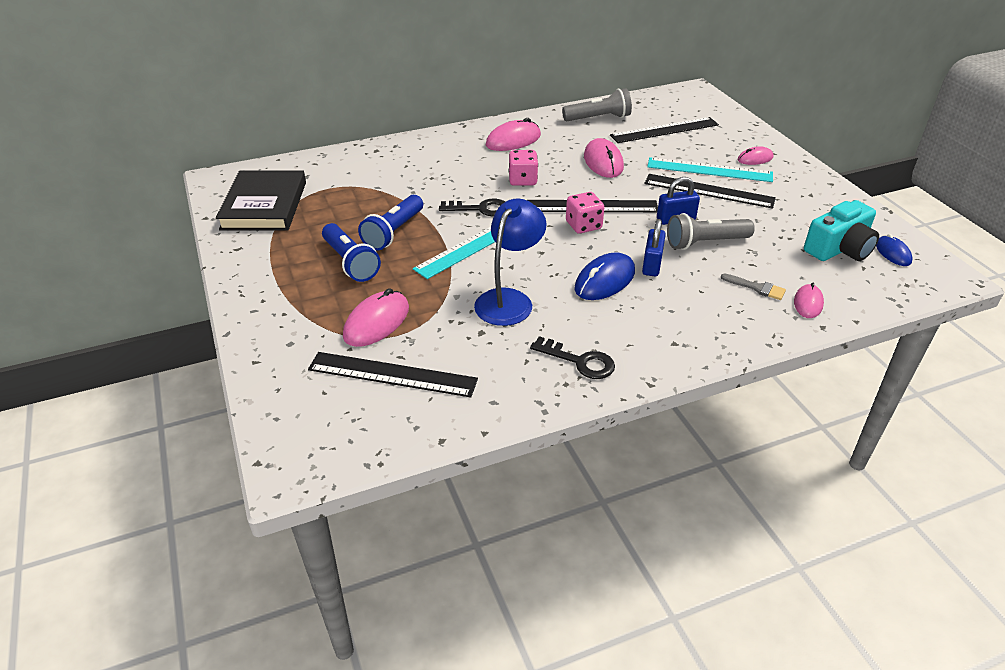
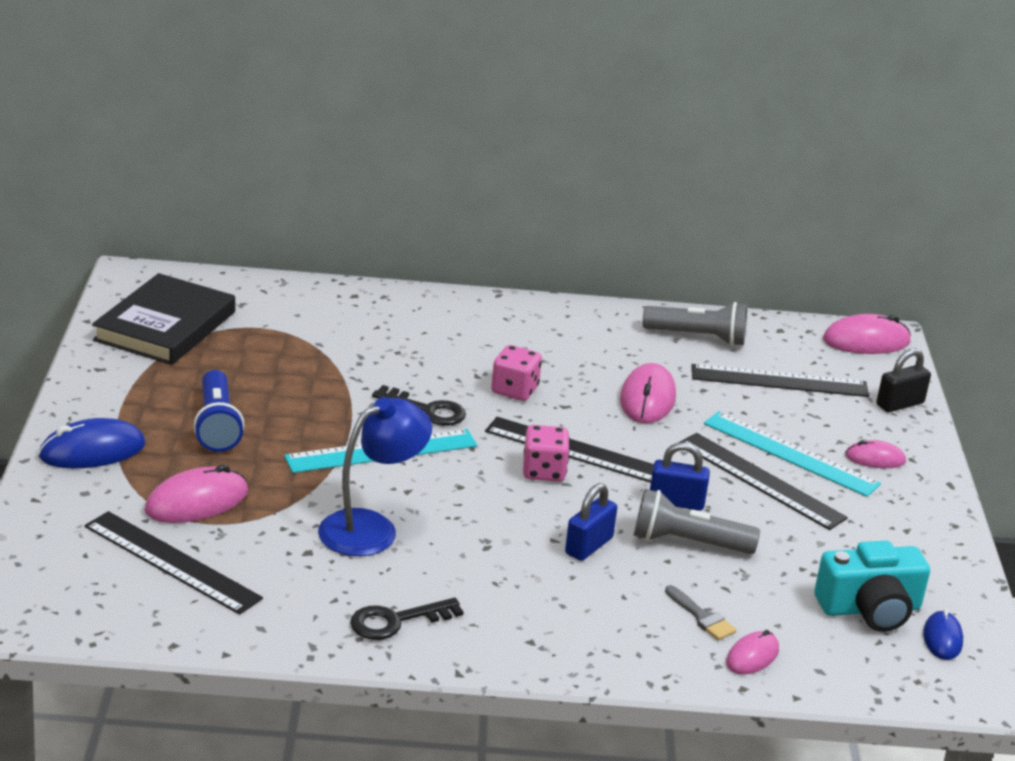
camera: 20 degrees right, 10 degrees down
(394, 232) = (295, 406): blue flashlight -> none
(513, 140) = (548, 334): pink mouse -> pink mouse (866, 341)
(579, 361) = (396, 621): black key -> black key turned 105 degrees clockwise
(605, 280) = (510, 544): blue mouse -> blue mouse (92, 451)
(737, 124) = (900, 404): none -> black padlock

